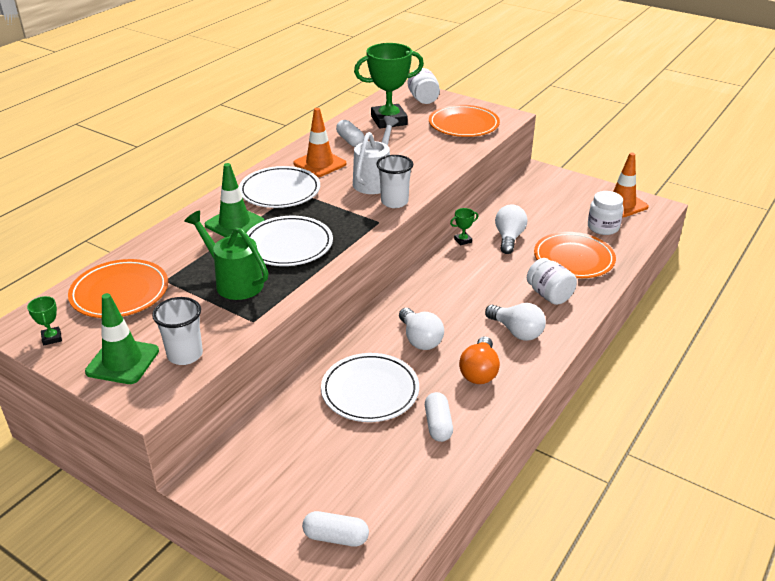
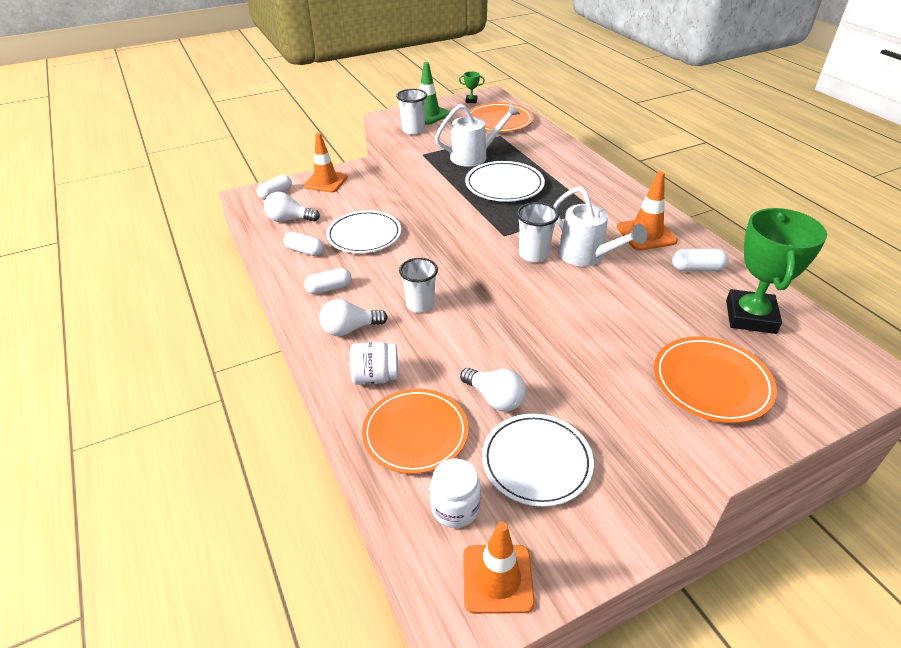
camera: 120 degrees right, 5 degrees up
(234, 223) = (557, 171): green traffic cone -> none
(234, 282) = (474, 156): green watering can -> white watering can
(266, 496) = (326, 182): none -> orange traffic cone
(280, 191) = (600, 201): white plate -> white plate (536, 462)
(420, 339) = (393, 274): white light bulb -> white light bulb (289, 220)
(423, 99) = (827, 377): white jar -> none
(447, 305) = (420, 305): none -> white cup
(463, 240) = (515, 359): green trophy -> none
(479, 371) = (329, 288): orange light bulb -> white capsule

